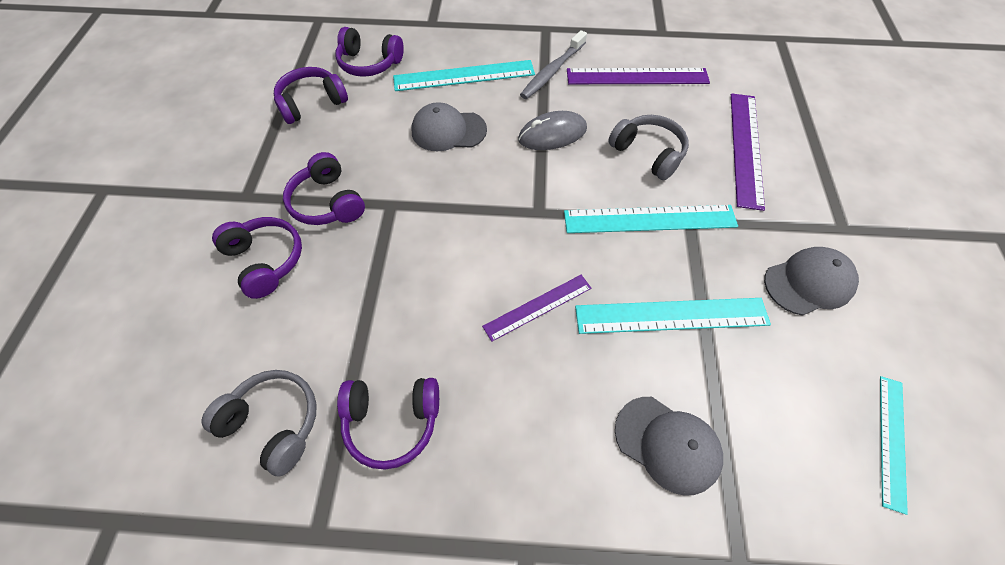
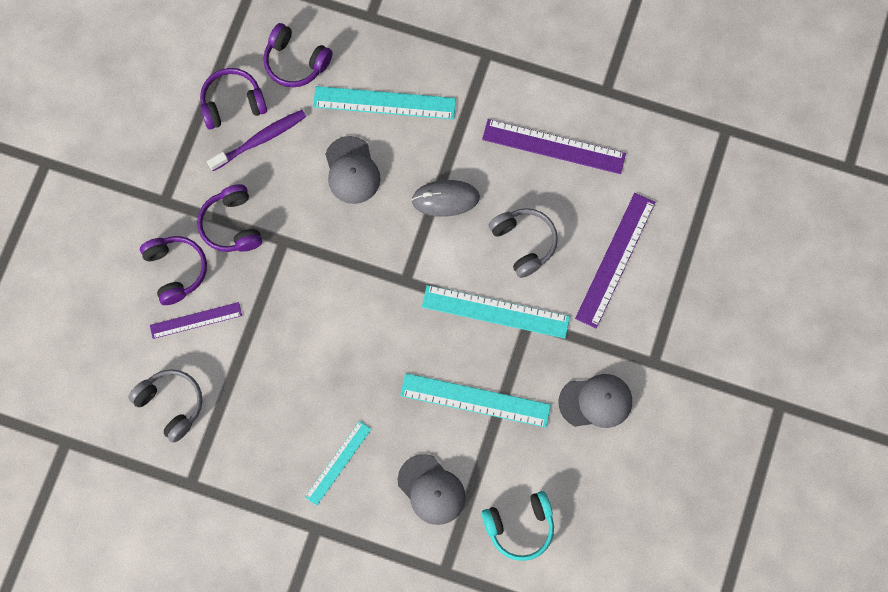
camera: 15 degrees right, 15 degrees up
(346, 125) = (260, 140): none -> purple toothbrush
(392, 421) = (250, 425): purple headphones -> none
(448, 131) = (352, 170): grey cap -> grey cap turned 120 degrees counterclockwise
(537, 307) = (377, 366): purple ruler -> purple ruler (196, 320)
(552, 71) = (472, 118): grey toothbrush -> none
(809, 463) = (520, 526): none -> turquoise headphones
(892, 441) = (585, 528): turquoise ruler -> turquoise ruler (338, 463)

